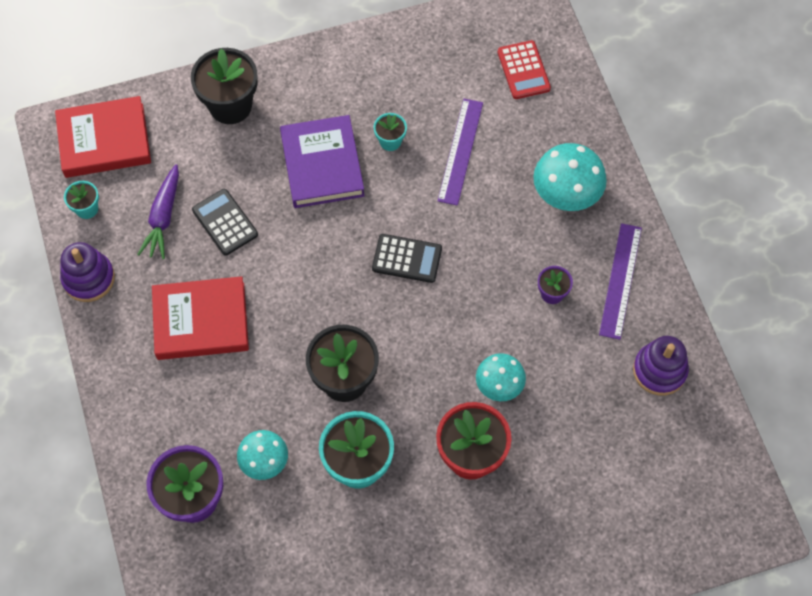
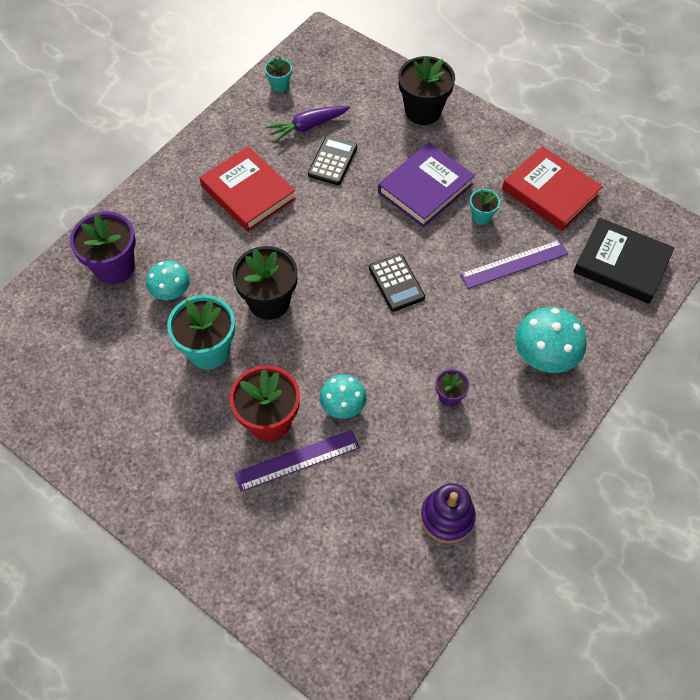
camera: 55 degrees right, 5 degrees down
(88, 278) = (231, 116): purple stacking toy -> none
(104, 141) = (336, 64): red book -> red book (550, 192)
(523, 70) = (621, 264): red calculator -> black book
(620, 280) = (502, 439): purple ruler -> purple ruler (297, 460)

